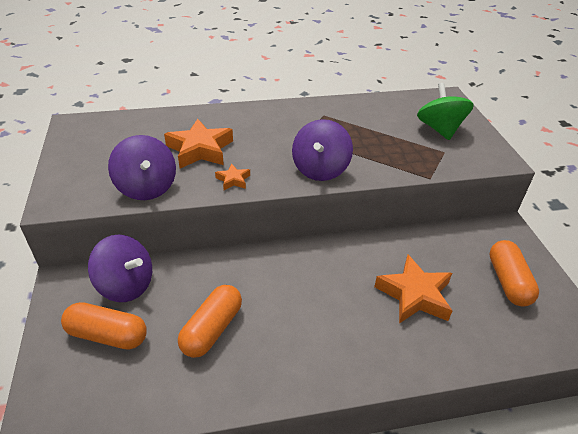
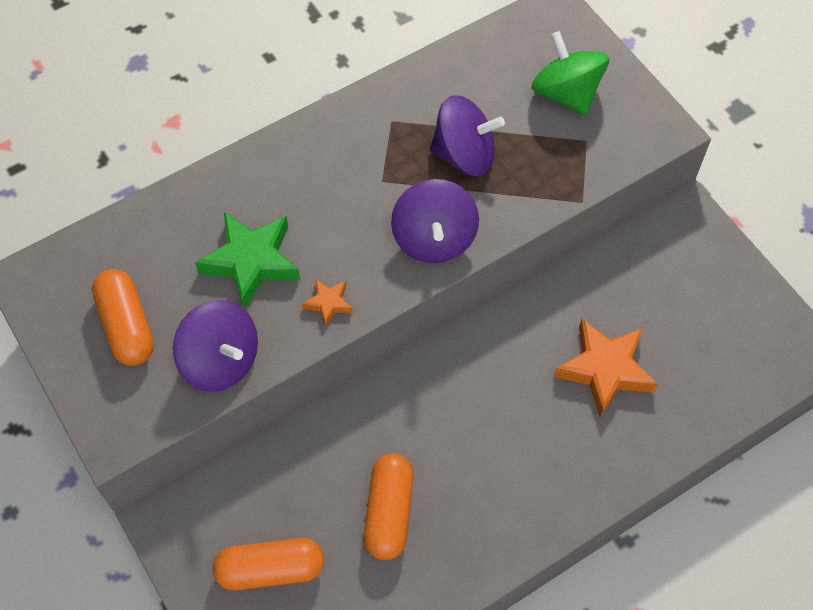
camera: 20 degrees left, 20 degrees up
(126, 285) = (249, 494): purple spinning top -> purple spinning top (464, 155)
(200, 149) = (251, 262): orange star -> green star
(508, 281) = (708, 306): orange capsule -> orange capsule (127, 326)

